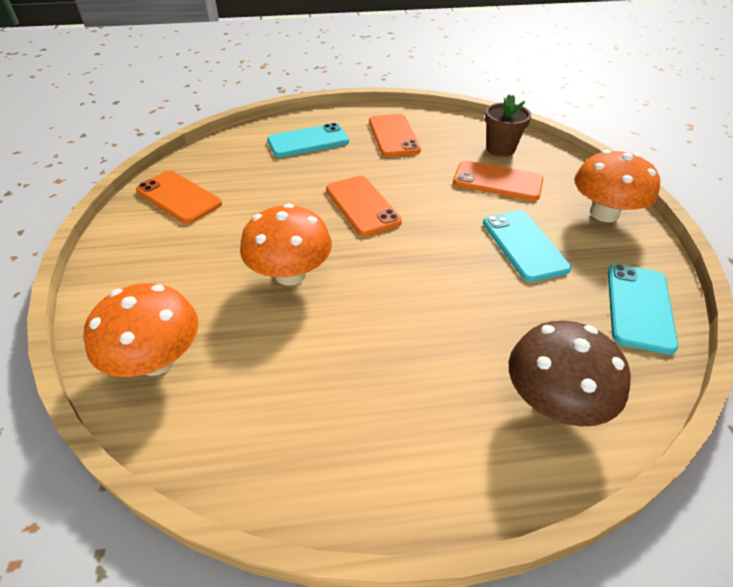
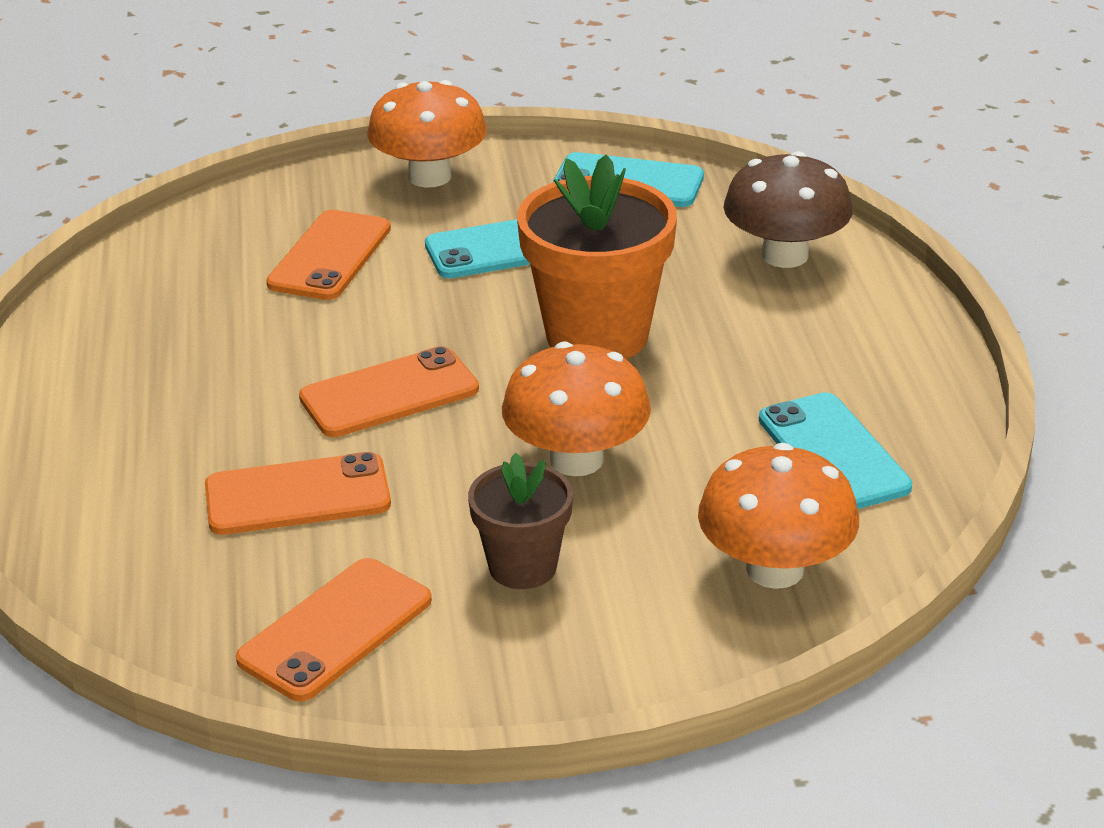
camera: 90 degrees left, 10 degrees down
(308, 141) = (134, 471): turquoise phone -> turquoise phone (833, 453)
(393, 136) = (140, 360): orange phone -> orange phone (297, 495)
(423, 285) = (597, 335): none -> orange flower pot
(500, 149) = (222, 245): brown flower pot -> brown flower pot (522, 567)

